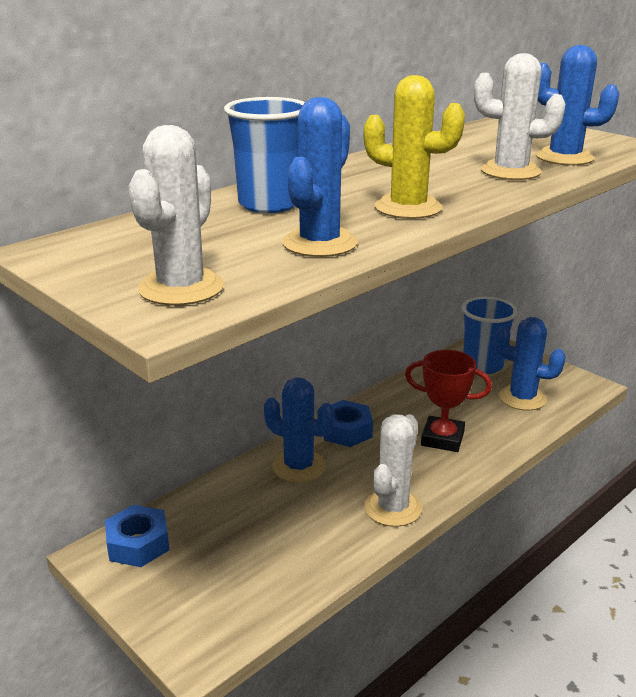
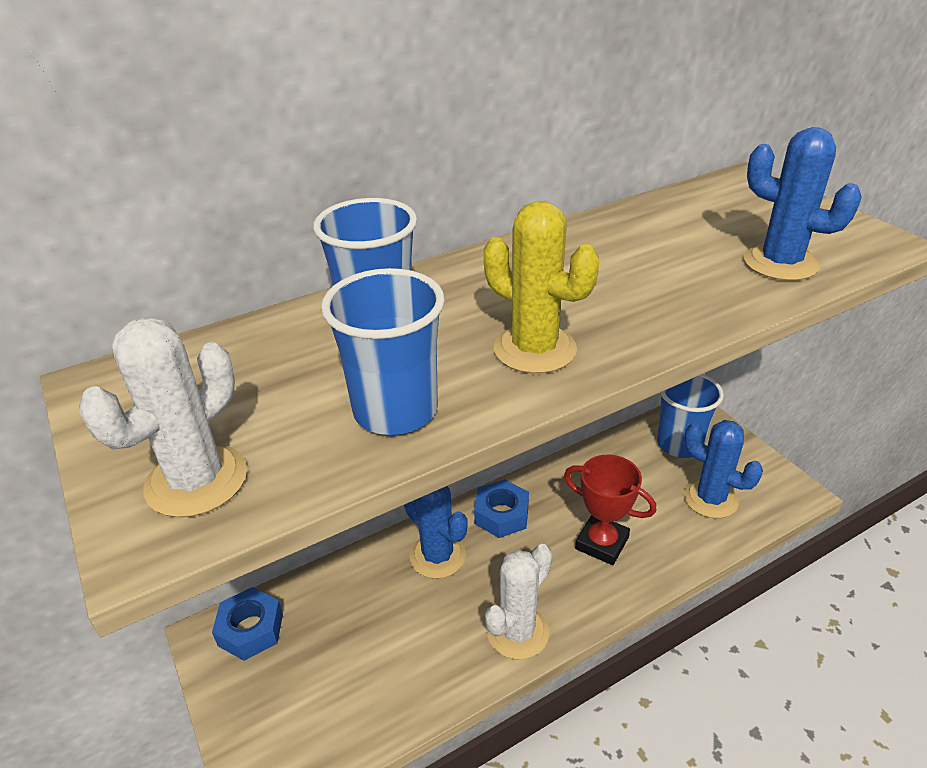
camera: 15 degrees right, 10 degrees up
(319, 243) = (395, 411): blue cactus -> blue cup
(510, 171) = (697, 286): white cactus -> none

